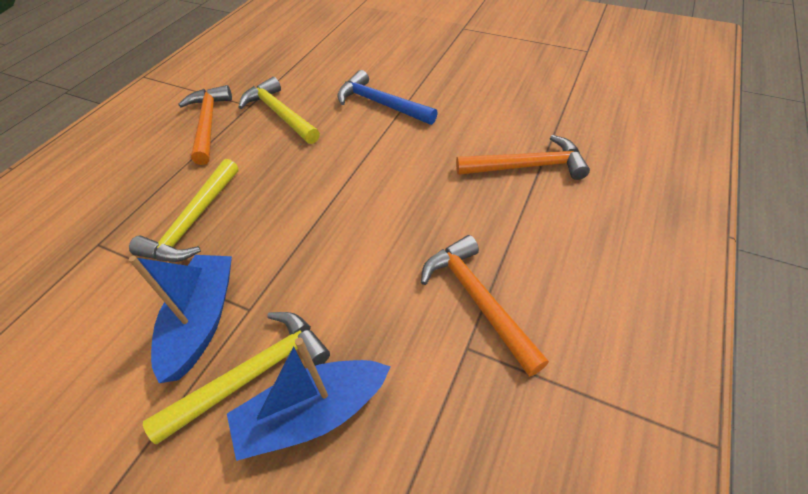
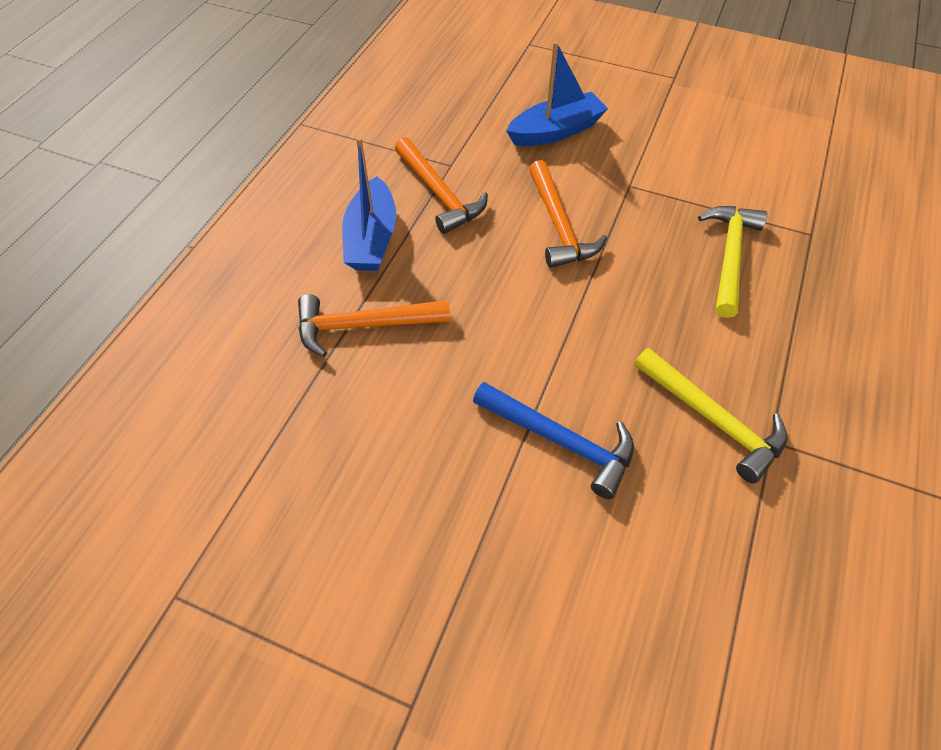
camera: 175 degrees right, 5 degrees up
(202, 321) = (664, 177): blue boat -> blue boat (372, 238)
(208, 124) = (811, 399): orange hammer -> orange hammer (559, 225)
(253, 374) = (606, 148): yellow hammer -> none

